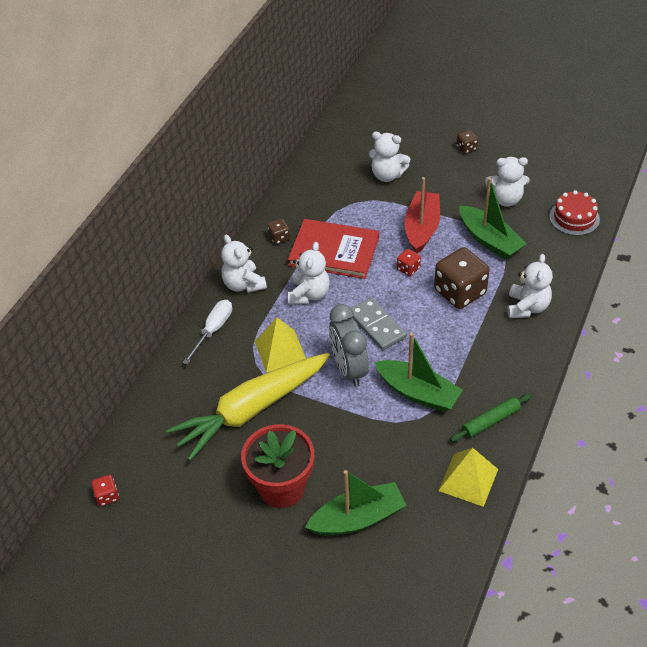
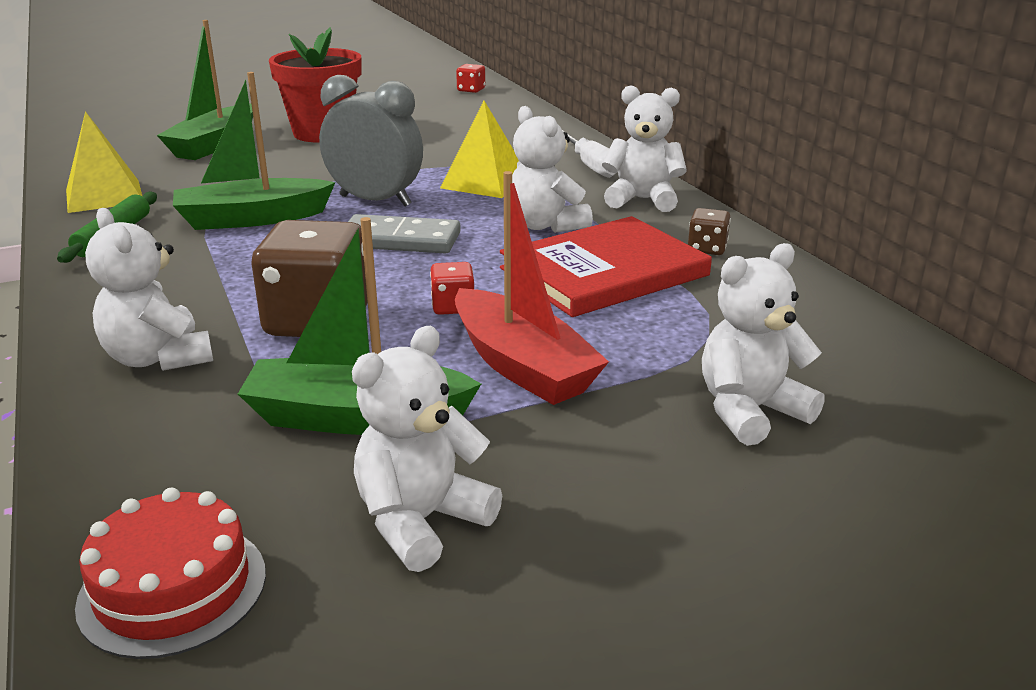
camera: 130 degrees right, 20 degrees down
(251, 410) = (436, 148): yellow carrot -> none
(466, 148) = (714, 595): brown dice -> none

